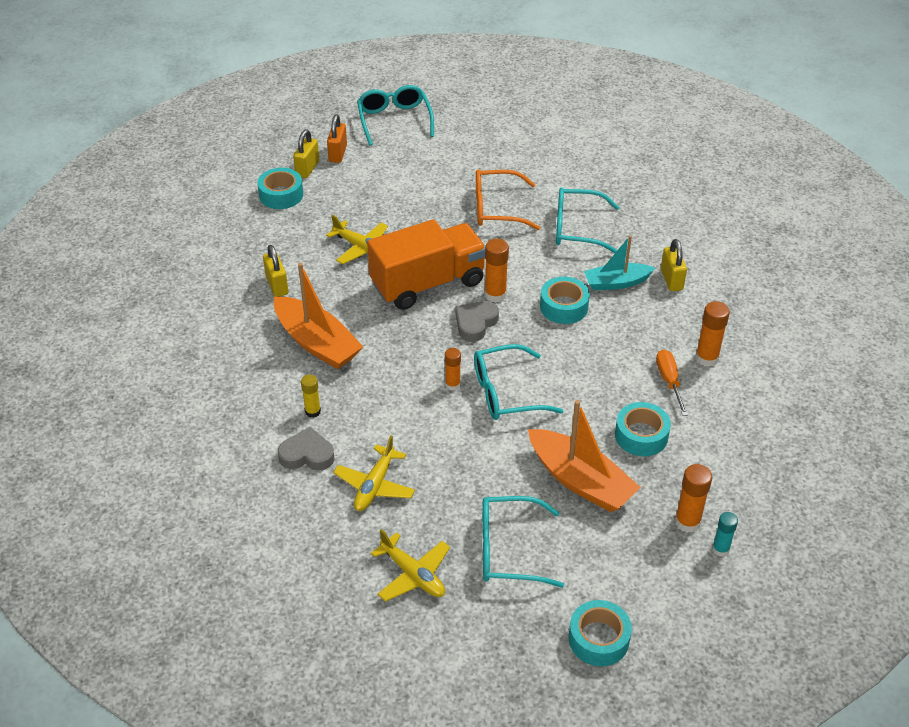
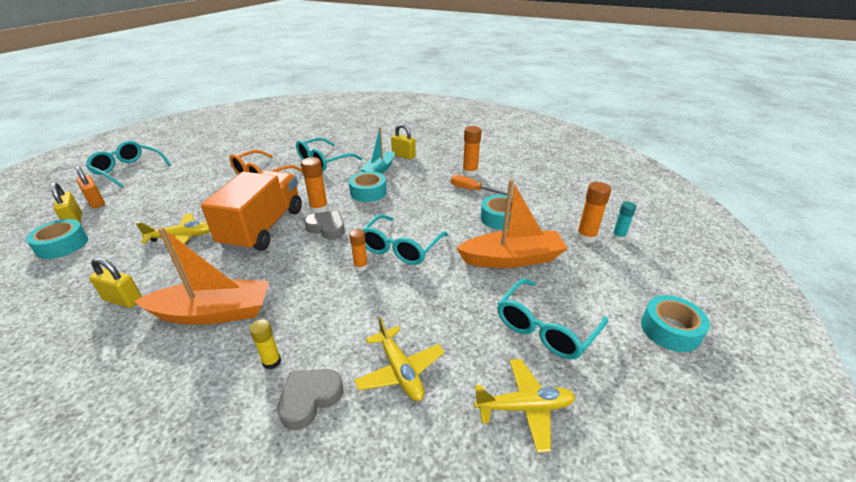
camera: 50 degrees left, 10 degrees down
(475, 323) = (327, 228): grey heart -> grey heart turned 135 degrees clockwise

